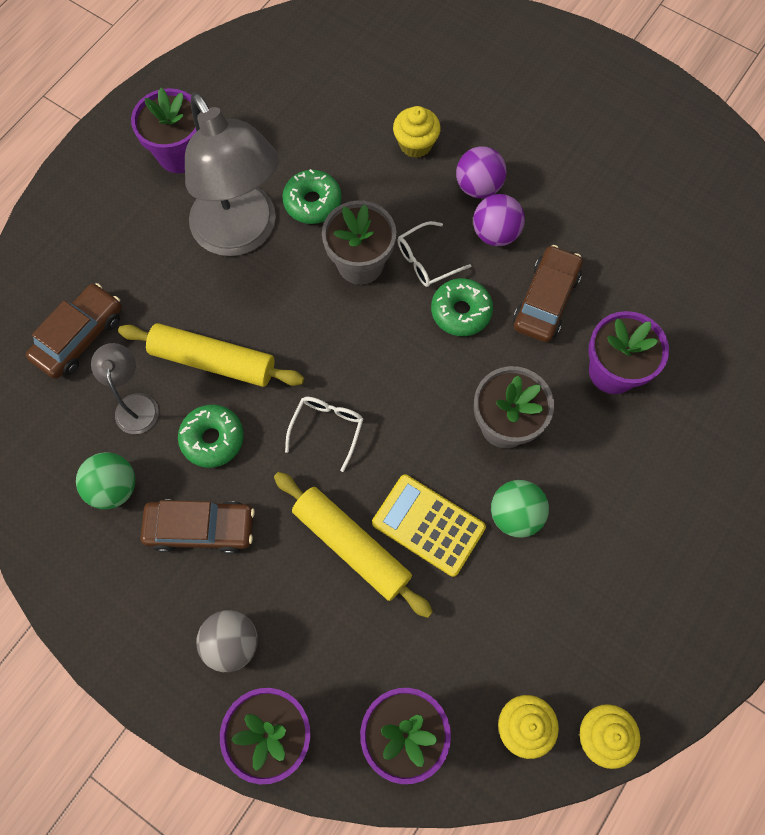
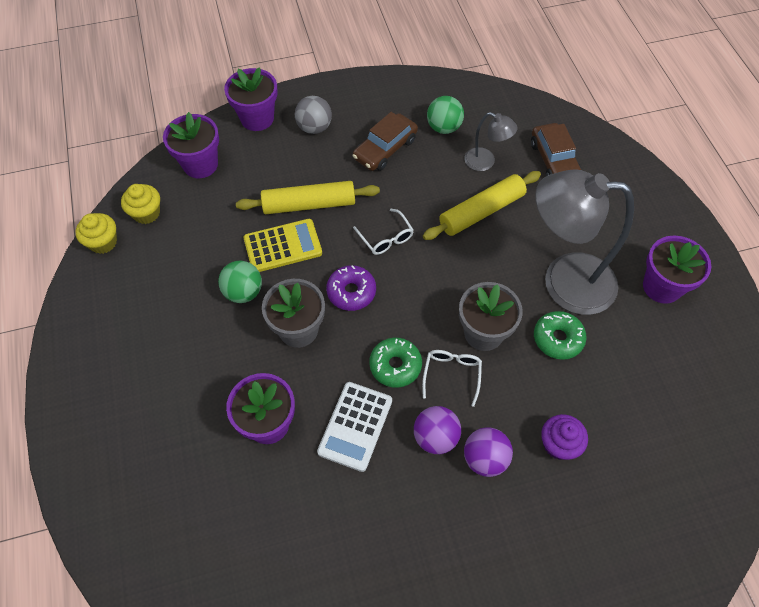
camera: 130 degrees right, 10 degrees down
(212, 439) = (431, 183): green donut -> none
(415, 144) = (559, 444): yellow cupcake -> purple cupcake
(420, 410) = (351, 292): none -> purple donut
(545, 300) = (355, 426): brown car -> white calculator

